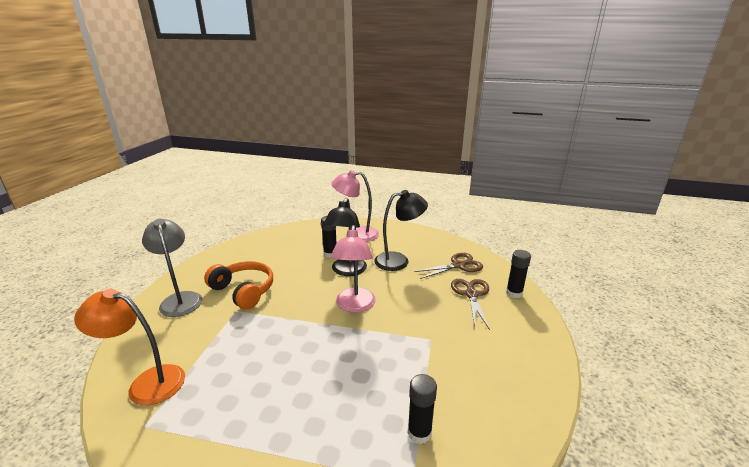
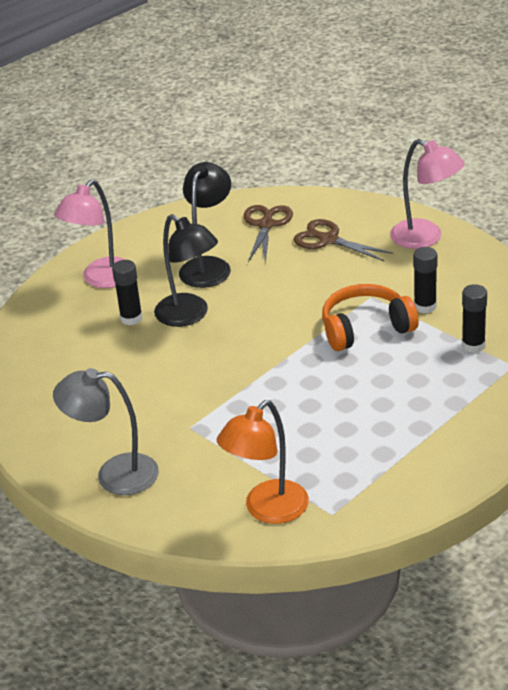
camera: 55 degrees left, 10 degrees up
(243, 291) = (149, 414): orange headphones -> orange headphones (365, 328)
(354, 306) = (269, 330): pink lamp -> pink lamp (426, 238)
(514, 293) = (353, 211): black glue stick -> black glue stick (425, 306)

